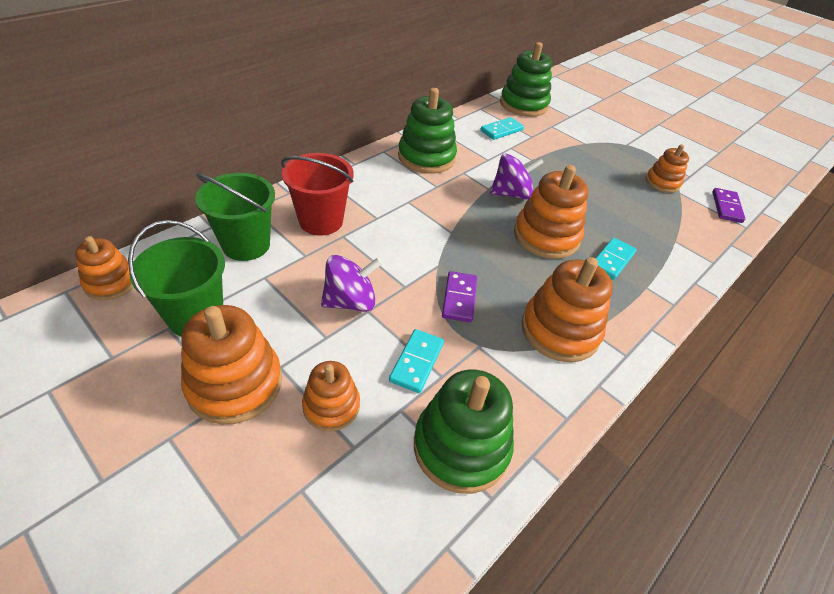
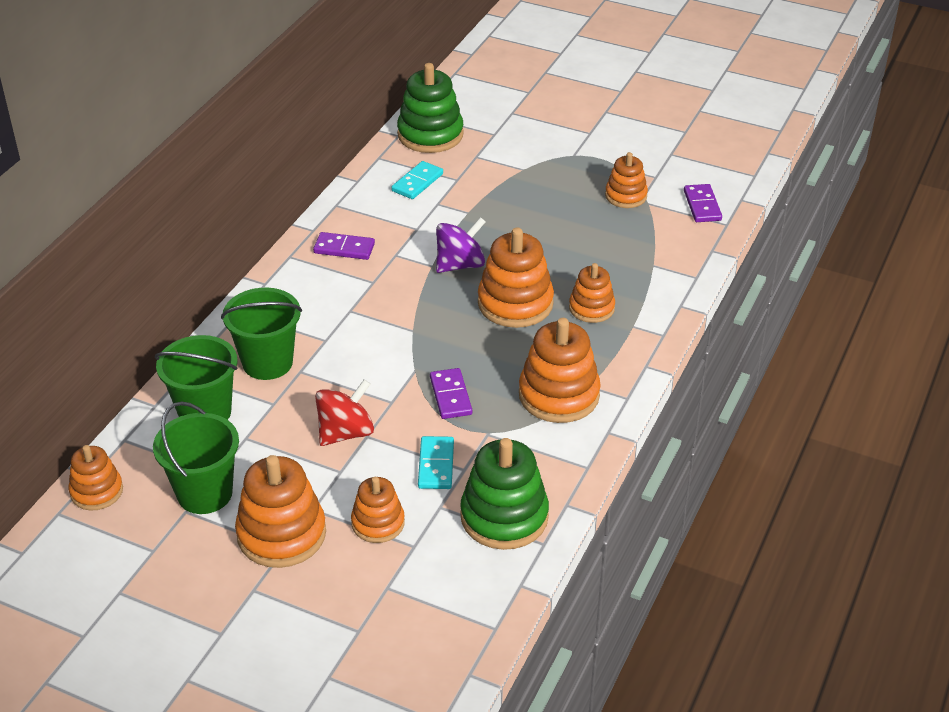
camera: 15 degrees left, 5 degrees down
(321, 221) = (267, 362): red bucket -> green bucket
(350, 301) = (345, 433): purple spinning top -> red spinning top
(426, 157) = (344, 248): green stacking toy -> purple domino
(612, 260) = (591, 308): turquoise domino -> orange stacking toy

